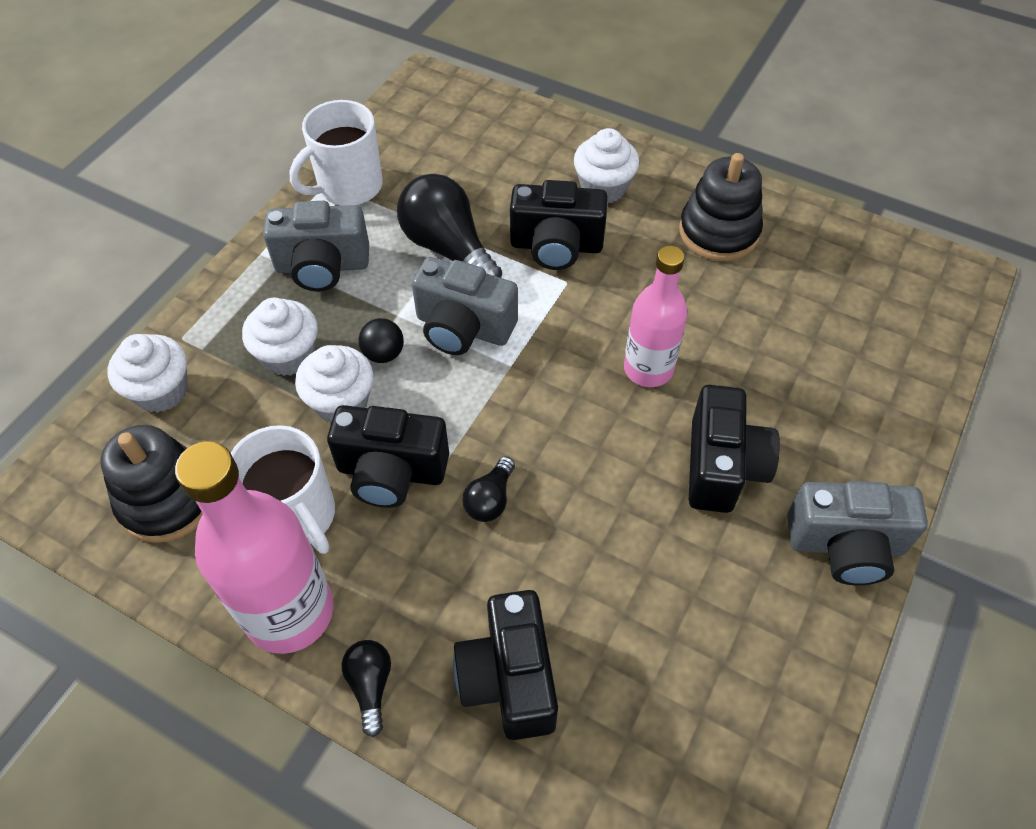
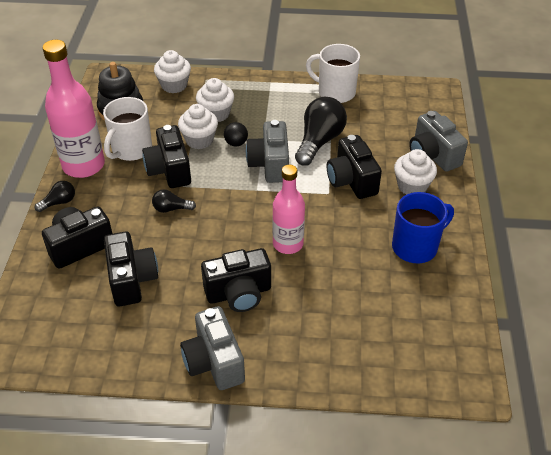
camera: 65 degrees right, 10 degrees down
(322, 266) = (276, 104): grey camera -> grey camera (433, 155)
(631, 612) = (132, 280): none -> black camera
(718, 232) = (416, 247): black stacking toy -> blue mug

